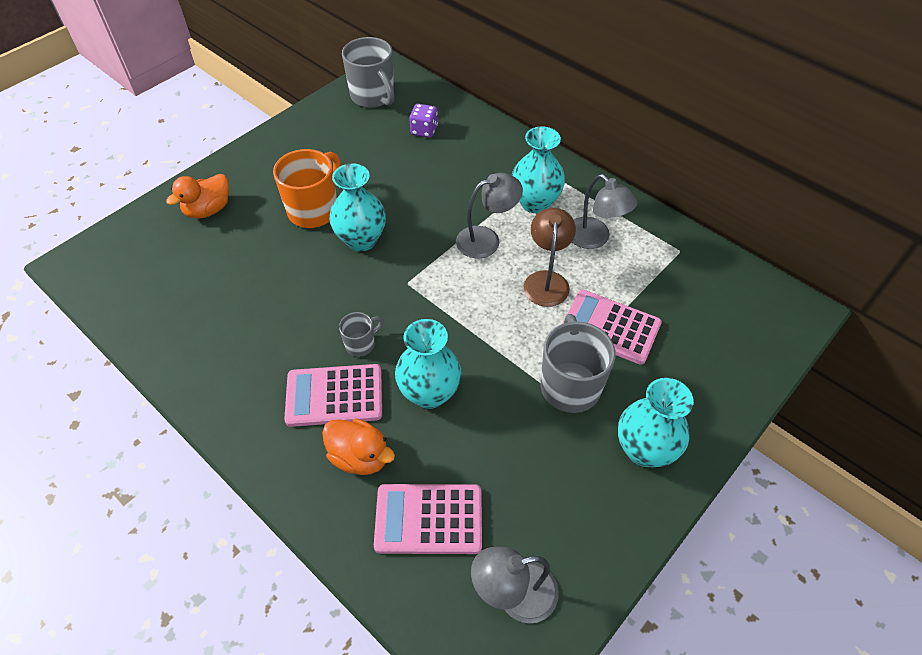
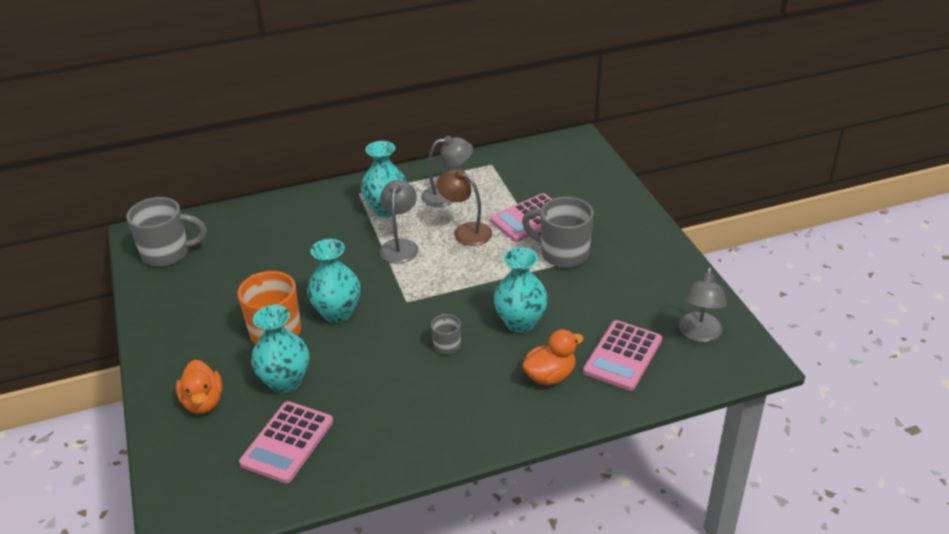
camera: 60 degrees left, 15 degrees down
(334, 396) = (485, 374): pink calculator -> pink calculator (287, 442)
(424, 130) = (245, 238): purple dice -> none
(644, 450) = (633, 242): turquoise vase -> turquoise vase (285, 382)

